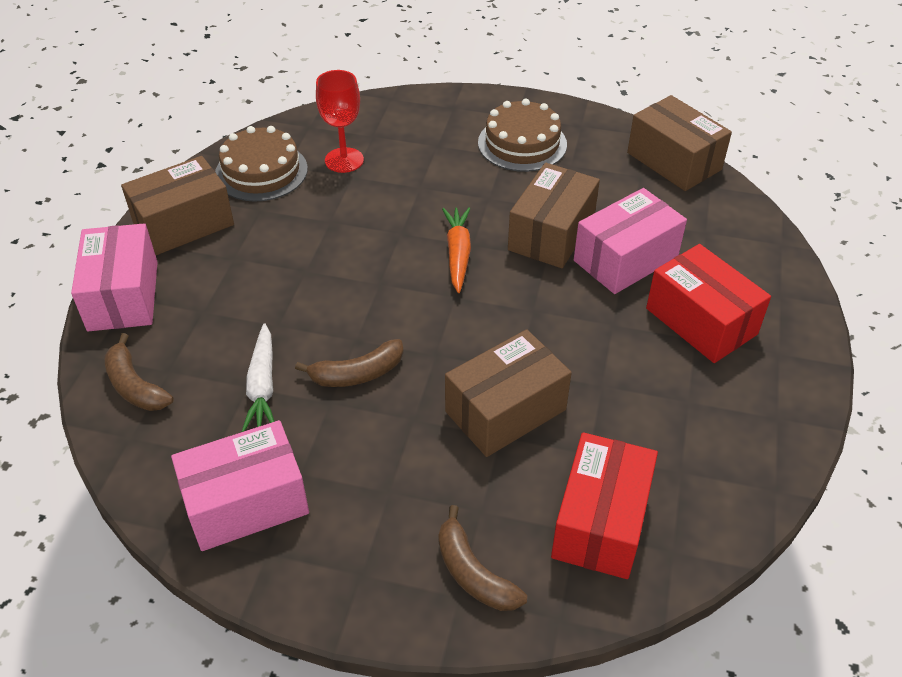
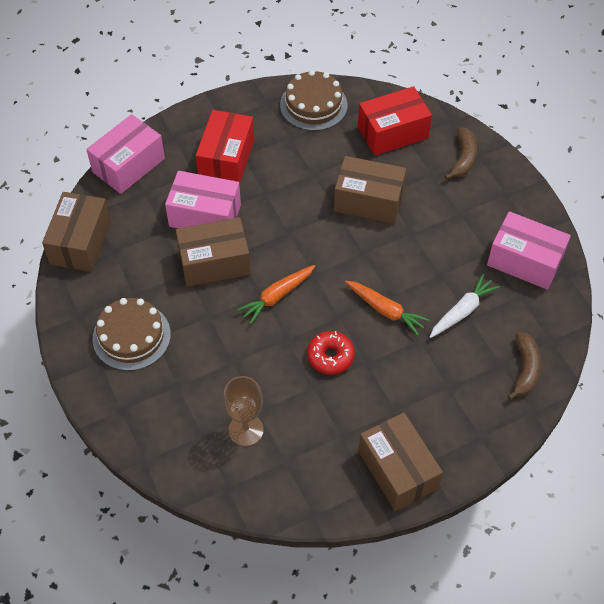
camera: 130 degrees left, 10 degrees up
(123, 295) = (482, 441): pink box -> pink box (128, 165)
(183, 224) = (397, 470): brown box -> brown box turned 45 degrees clockwise
(261, 171) = (305, 472): brown cake -> brown cake (313, 105)
(343, 323) = (385, 310): none -> orange carrot
(344, 160) = (246, 430): red goblet -> brown goblet
(344, 250) = (330, 356): none -> red donut
(357, 374) = (411, 276): brown banana -> none

